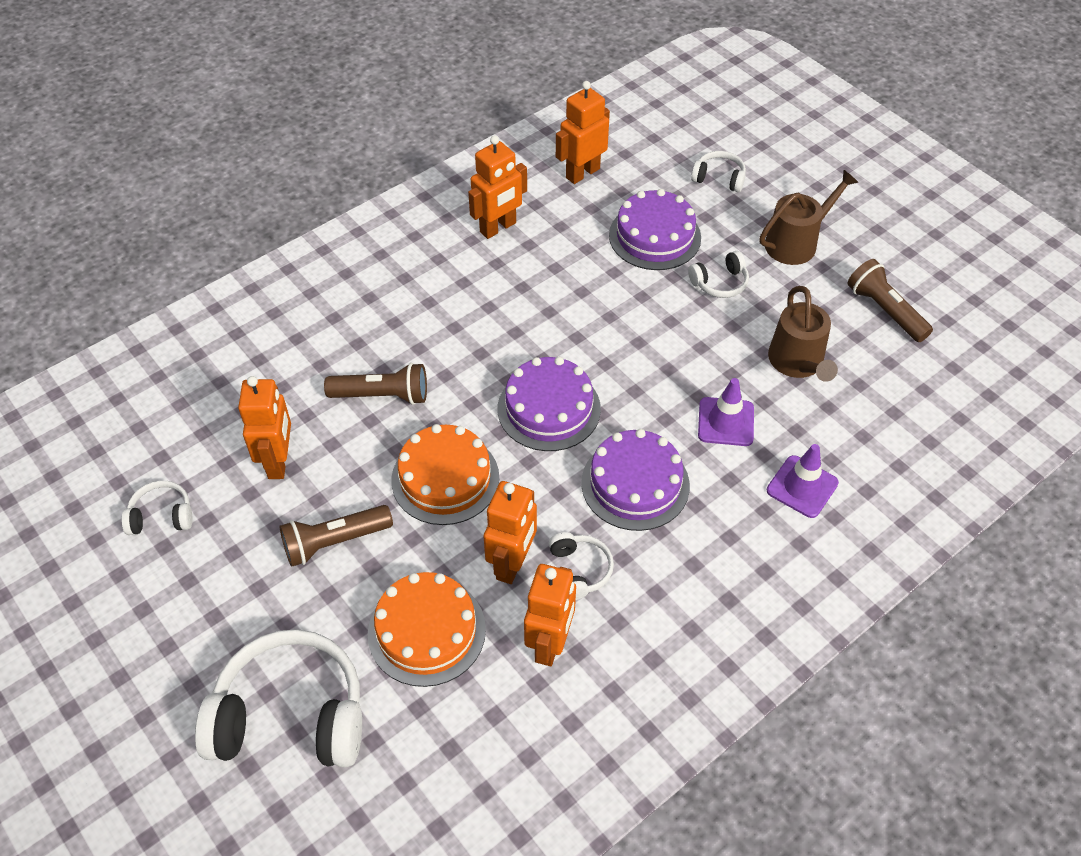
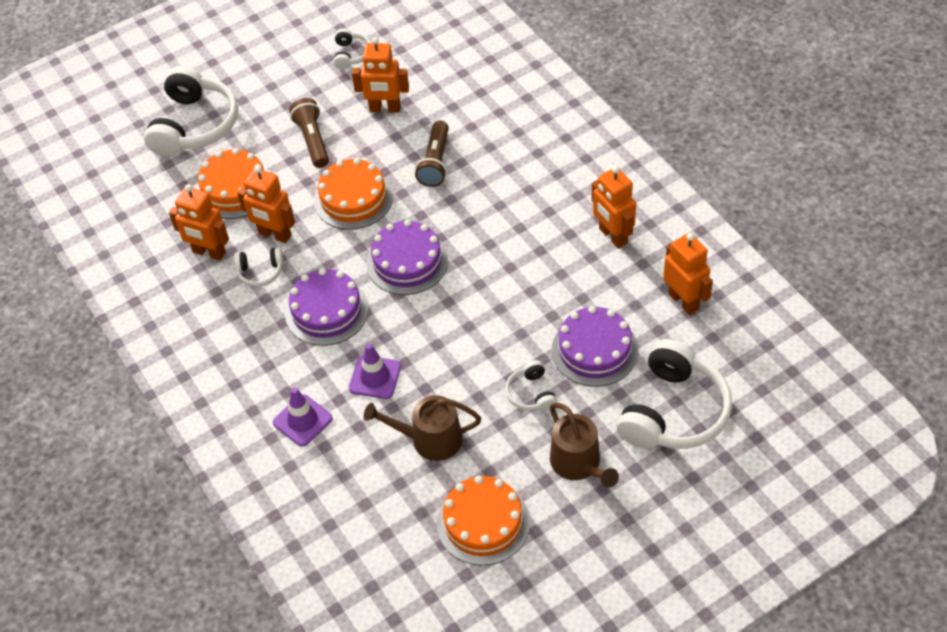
camera: 100 degrees right, 0 degrees up
(719, 178) = (674, 412): white headphones -> white headphones, size x2.12
(885, 310) = (483, 523): brown flashlight -> orange cake

